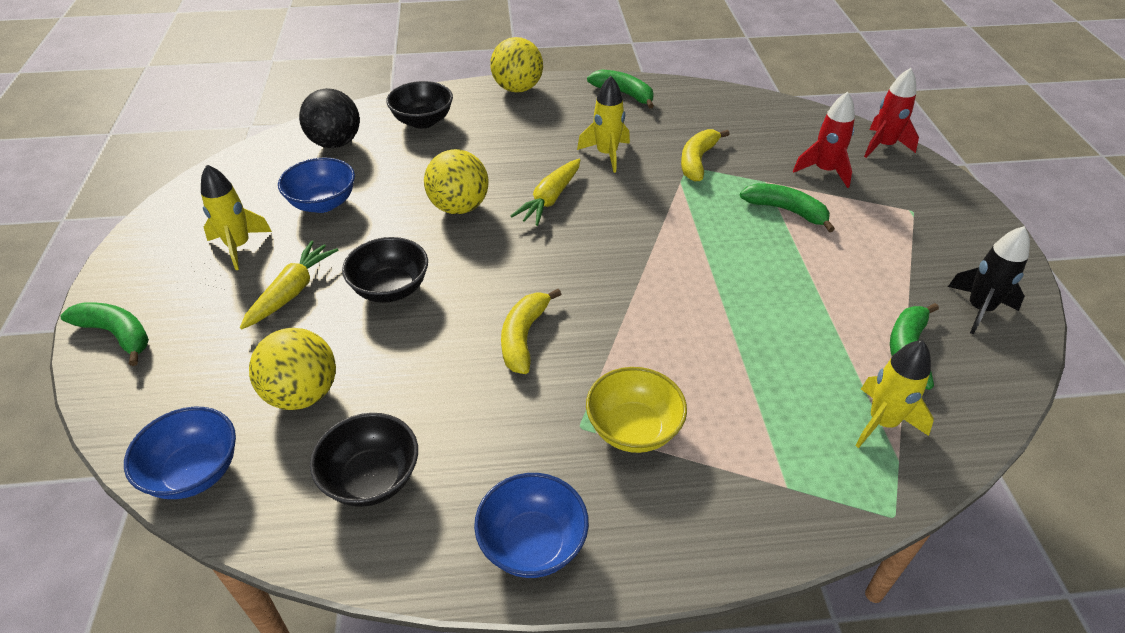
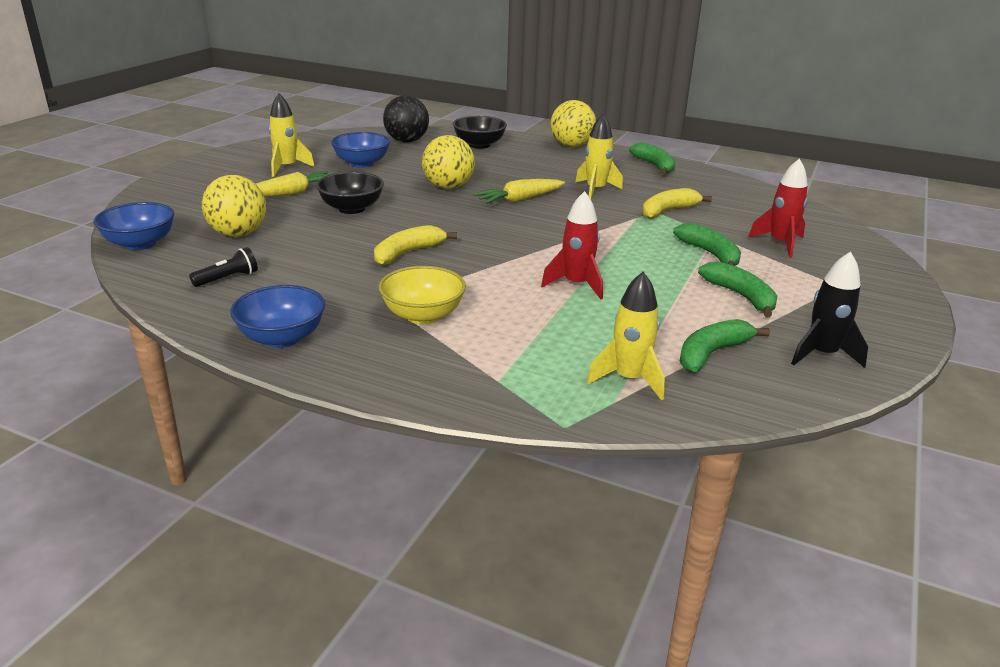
camera: 30 degrees right, 15 degrees down
(117, 334) = (175, 182): green banana -> green banana (741, 296)
(372, 479) = (227, 278): black bowl -> black flashlight
(883, 146) = (863, 245): red rocket -> red rocket (576, 285)

